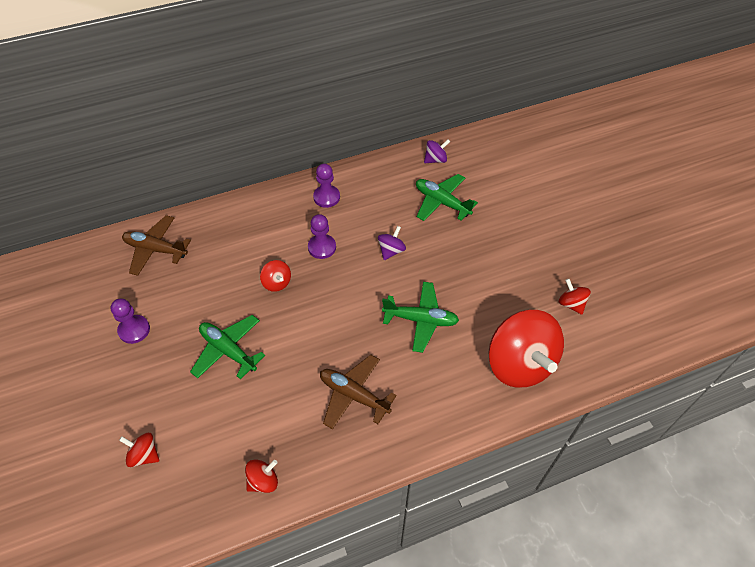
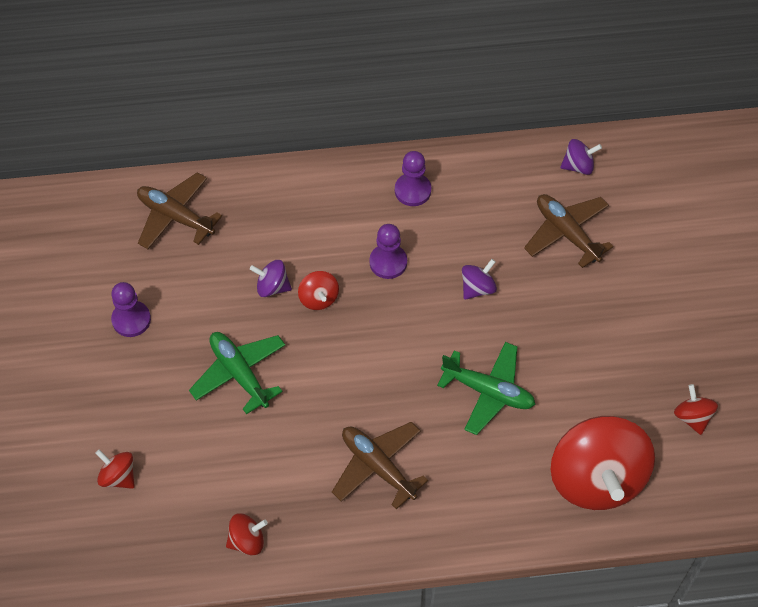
camera: 15 degrees right, 5 degrees up
(240, 282) = (272, 287): none -> purple spinning top
(442, 202) = (566, 233): green plane -> brown plane

